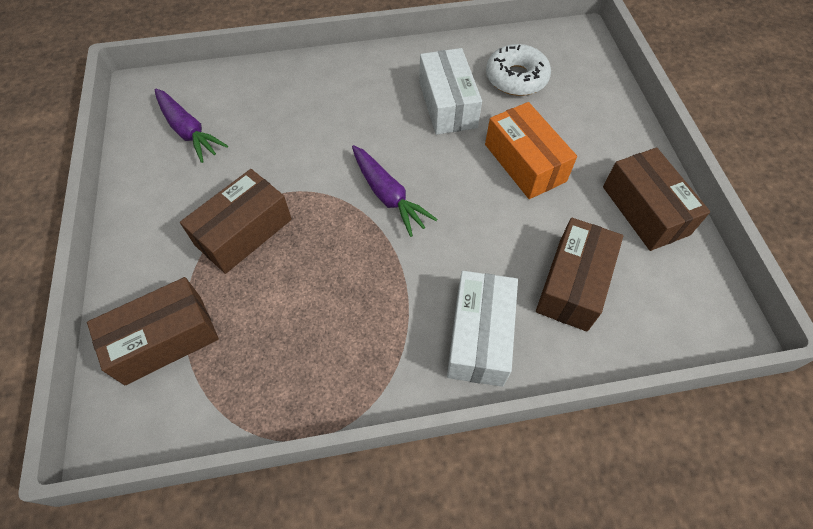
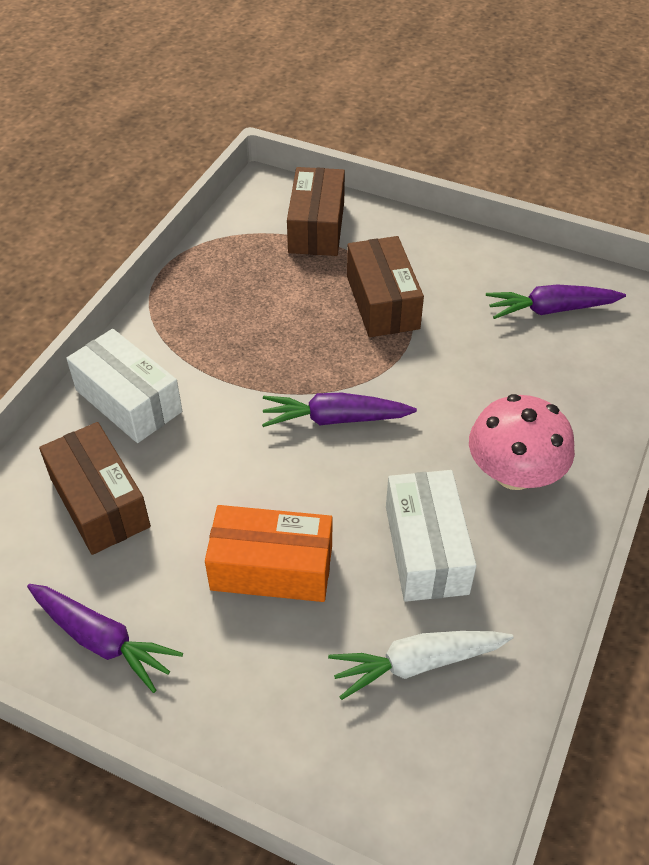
camera: 125 degrees right, 10 degrees down
(359, 92) = (514, 473): none -> pink mushroom
(447, 104) = (426, 549): white box -> white box turned 60 degrees clockwise
(516, 78) = (417, 664): white donut -> white carrot
(645, 210) = (102, 640): brown box -> purple carrot

